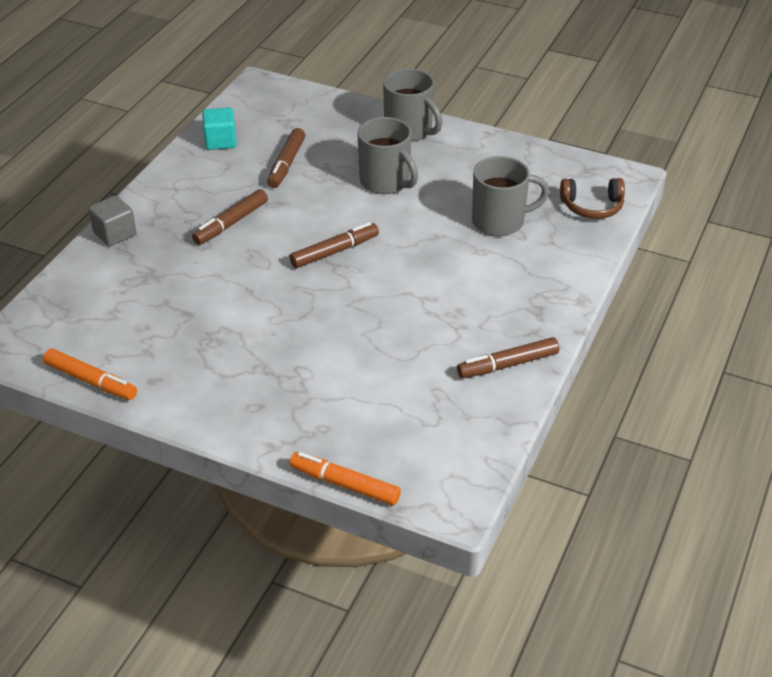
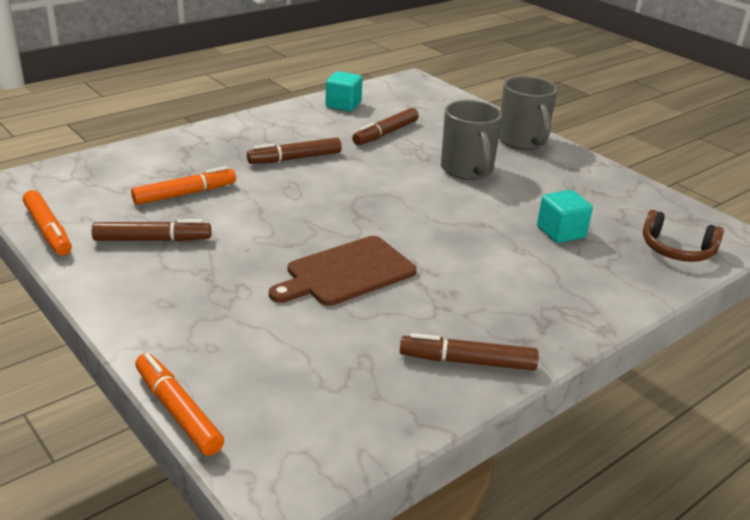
camera: 25 degrees right, 10 degrees down
(115, 234) = (190, 138): grey cube -> none
(171, 298) = (185, 194): none -> orange marker
(335, 251) = (369, 206): brown marker -> brown marker (152, 240)
(368, 324) = (346, 273): none -> brown cutting board
(500, 221) = (561, 232): grey mug -> turquoise cube

